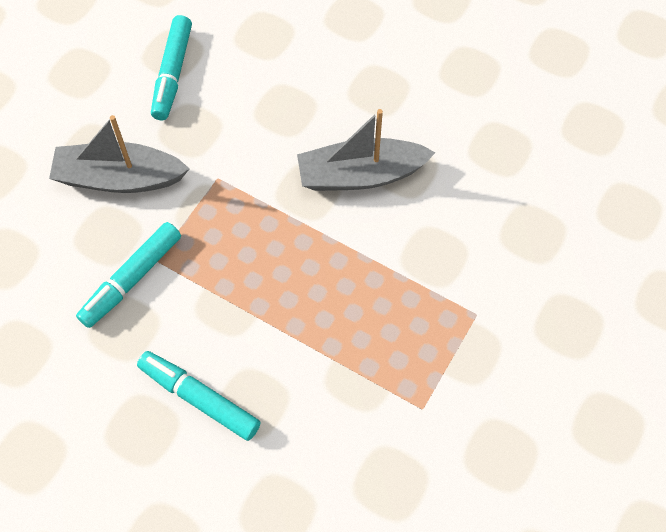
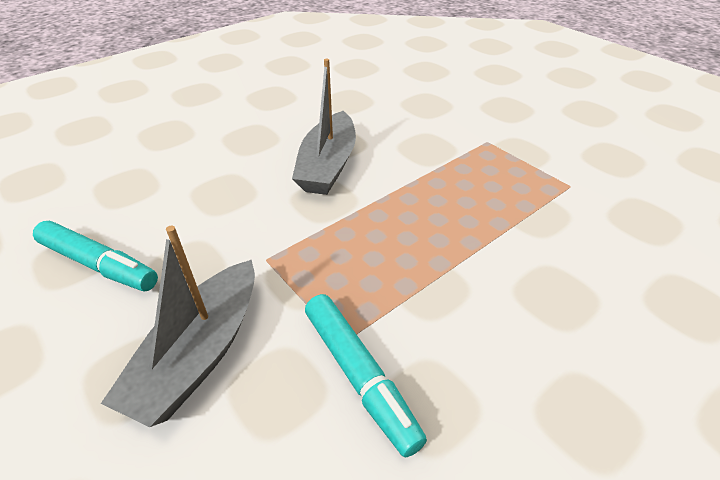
camera: 70 degrees left, 20 degrees down
(199, 398) = (548, 342): turquoise marker -> none

